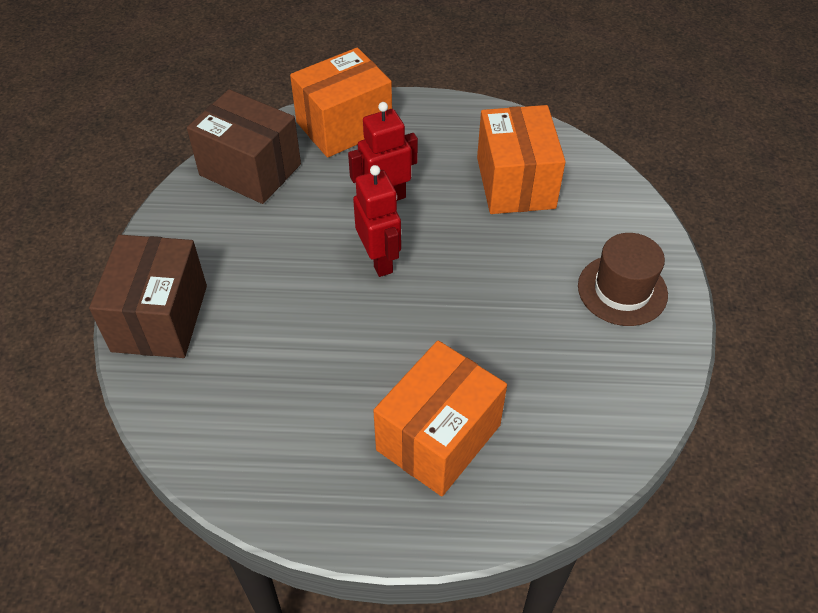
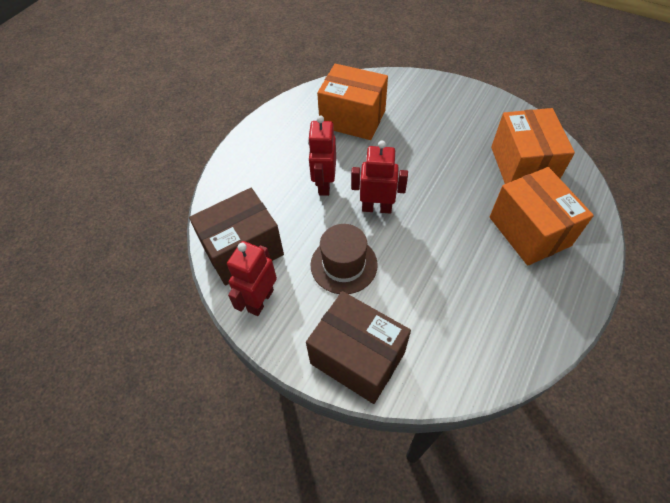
camera: 60 degrees left, 5 degrees up
(194, 210) = (260, 300): none -> red robot
(344, 125) = (239, 181): orange box -> orange box (522, 166)
(622, 290) = (460, 110): brown hat -> brown hat (343, 265)

